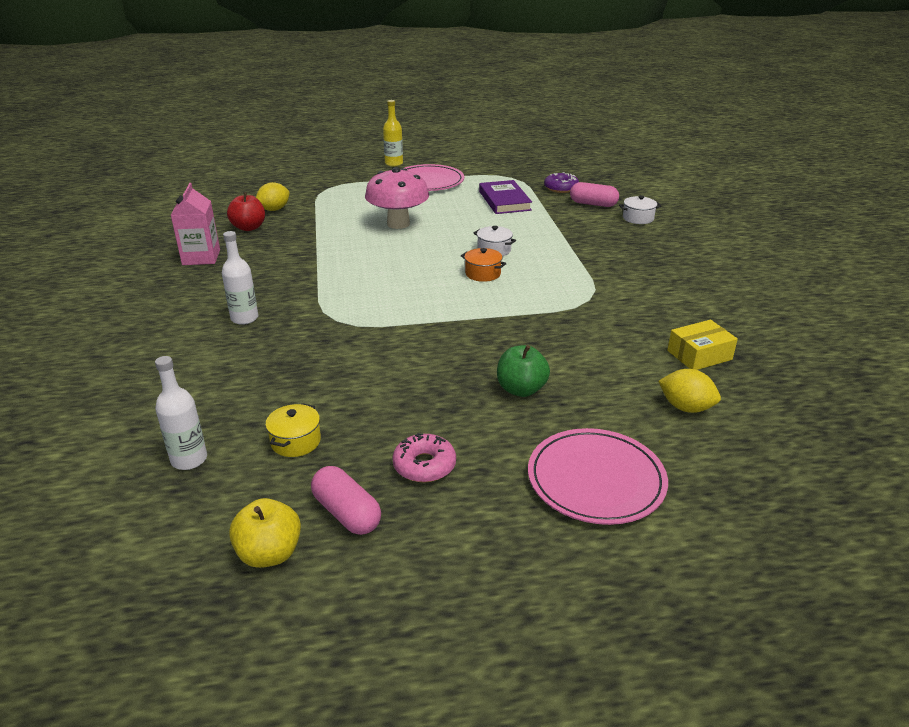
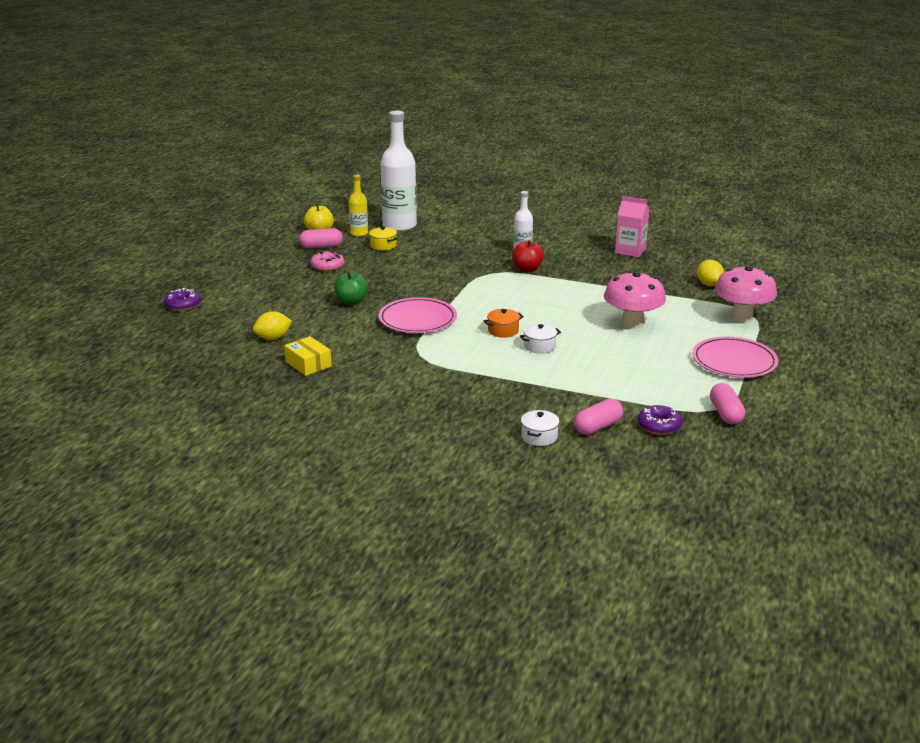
camera: 120 degrees right, 5 degrees down
(189, 459) = (399, 226): white bottle -> white bottle, size x1.94
(249, 227) = (675, 271): red apple -> red apple (527, 269)
(339, 189) = (742, 317): none -> pink mushroom
(394, 163) = (807, 358): yellow bottle -> yellow bottle (359, 233)
(504, 201) = (647, 384): purple book -> none
(514, 174) = (725, 414): none -> pink capsule
(596, 480) = (262, 297): pink plate -> pink plate (417, 319)
(699, 355) = (308, 364): yellow box -> yellow box turned 45 degrees counterclockwise
(725, 559) = (183, 305): none -> purple donut

